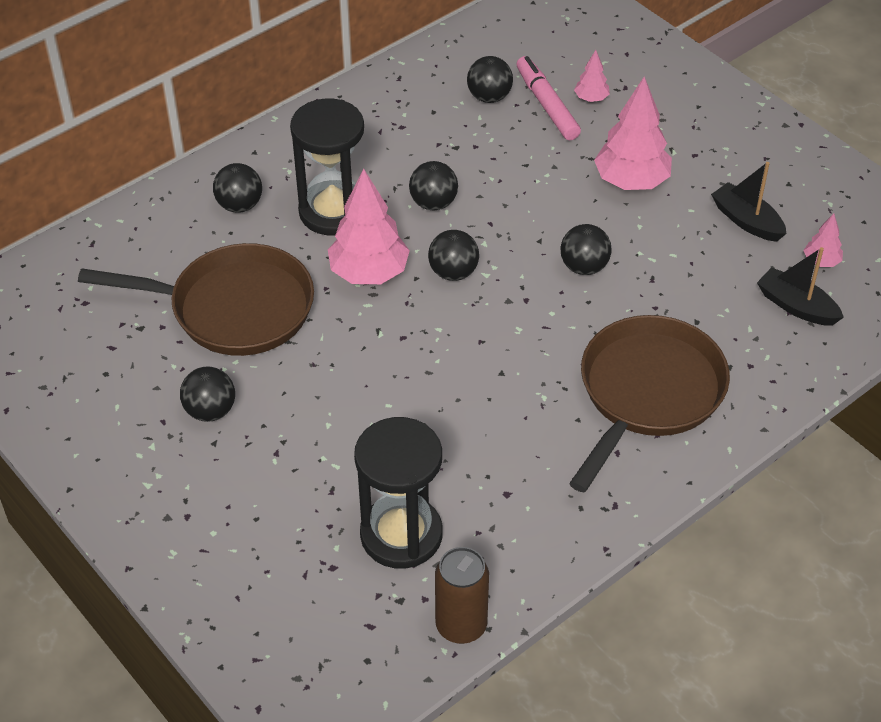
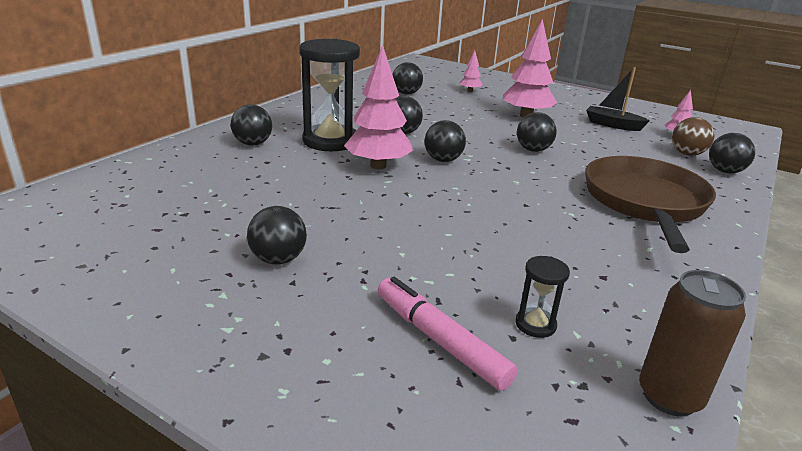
camera: 20 degrees left, 20 degrees down
(233, 308) = (271, 194): brown pan -> none
(401, 535) = (535, 324): black hourglass -> black hourglass, size x0.44
(546, 105) = (445, 94): pink marker -> pink marker (439, 340)
(796, 306) = (687, 154): black boat -> brown ball
(813, 352) = (725, 171): none -> black ball

